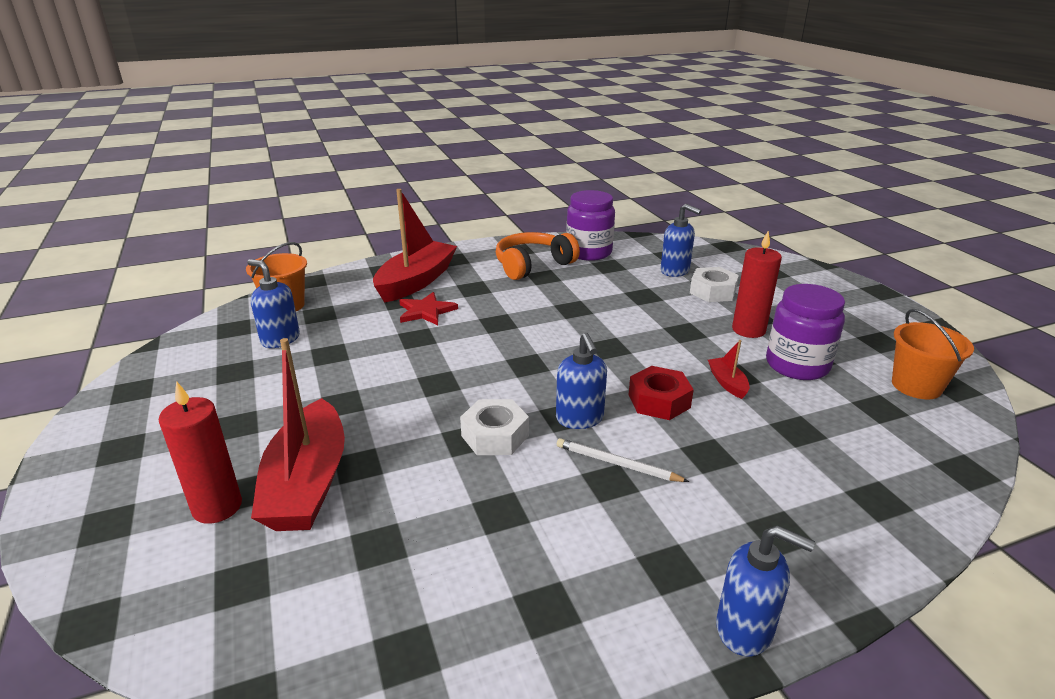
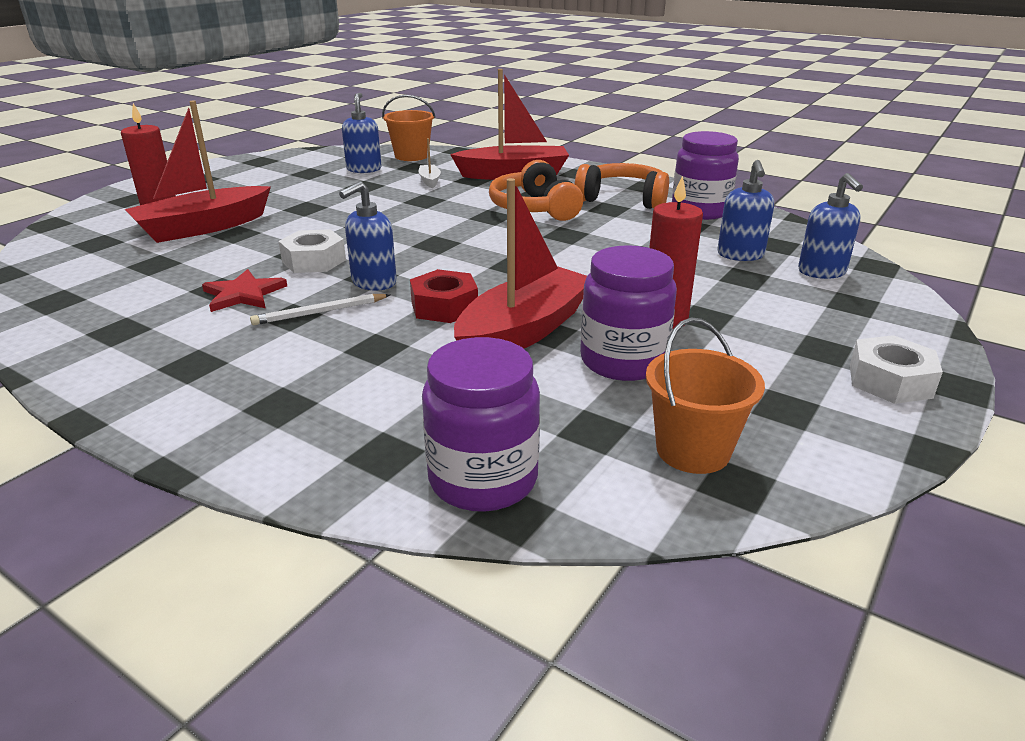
camera: 55 degrees right, 0 degrees up
(370, 319) = (430, 181): none -> white boat
(426, 311) = (469, 191): red star -> red star (243, 294)
(505, 301) = (534, 208): none -> orange headphones
(617, 464) = (320, 312): white pencil -> white pencil turned 105 degrees counterclockwise
(712, 291) = (727, 283): white nut -> white nut (889, 381)
(727, 383) = (524, 331): red boat -> red boat, size x2.35
(745, 629) = (131, 412): blue soap dispenser -> blue soap dispenser (822, 272)
(925, 468) = (483, 479): none -> purple jar

